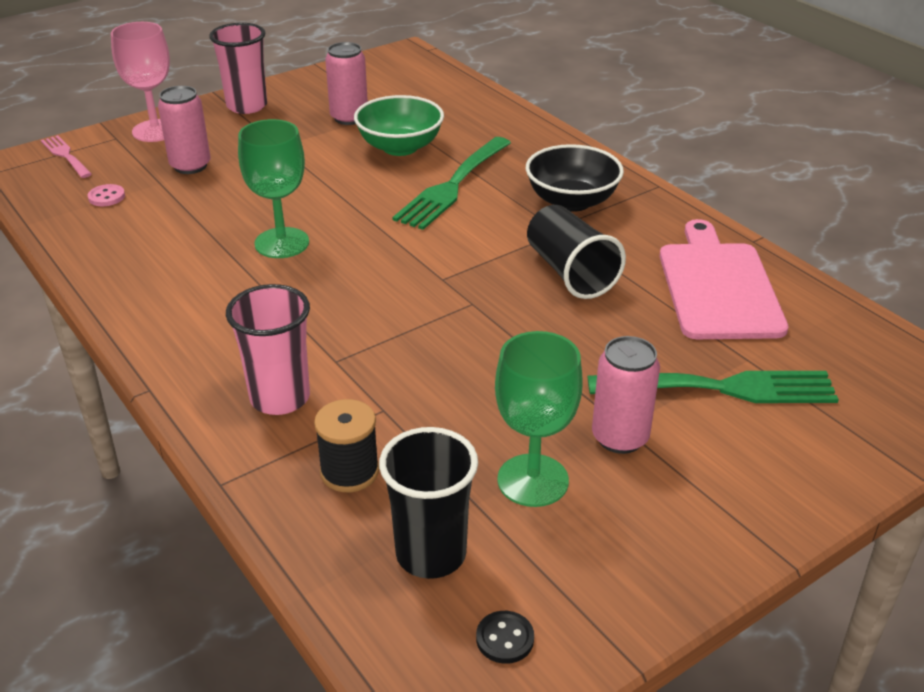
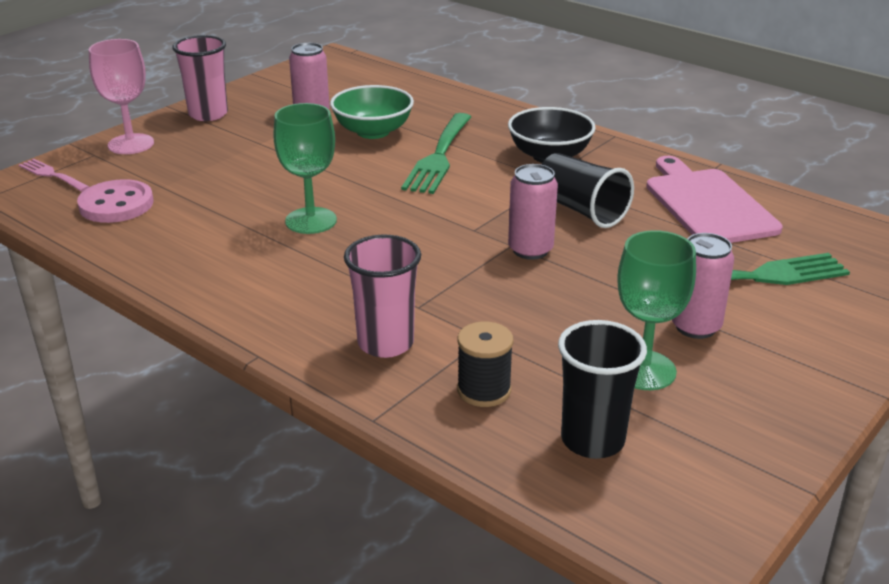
camera: 15 degrees left, 5 degrees down
(106, 197) = (116, 204): pink button -> pink button, size x2.07
(190, 166) = (184, 169): pink can -> pink can (530, 250)
(505, 639) = (692, 491): black button -> none

